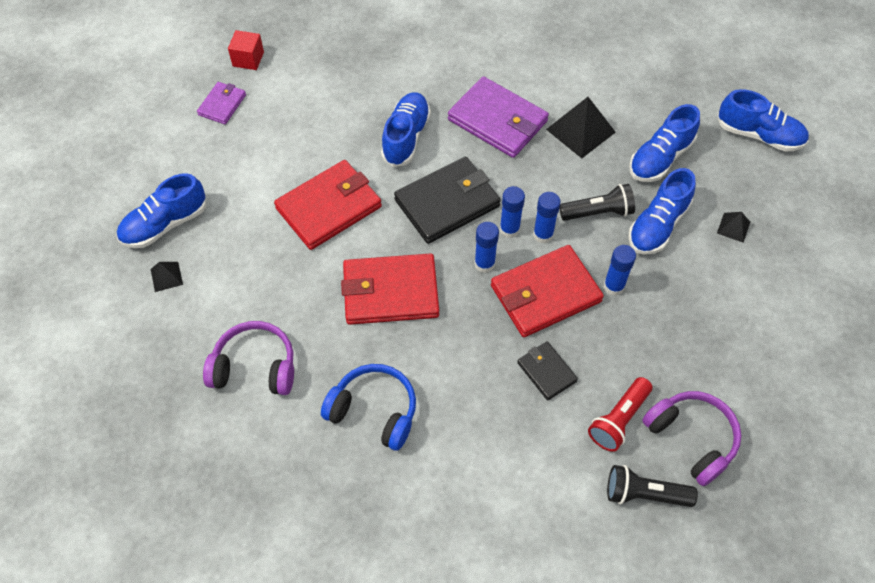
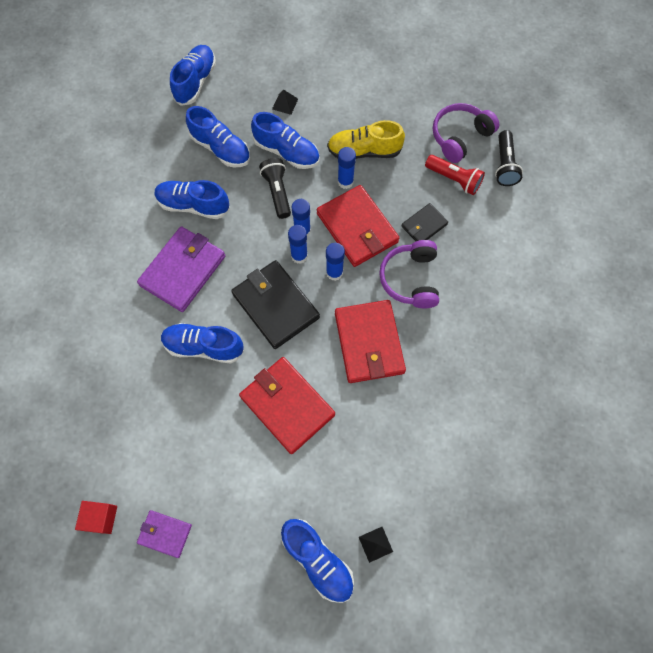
camera: 95 degrees left, 10 degrees up
(255, 367) = (454, 443): purple headphones -> purple headphones (410, 279)
(374, 411) = (476, 343): blue headphones -> none
(580, 130) = (193, 205): black pyramid -> blue shoe
(662, 312) = (364, 151): none -> yellow shoe

